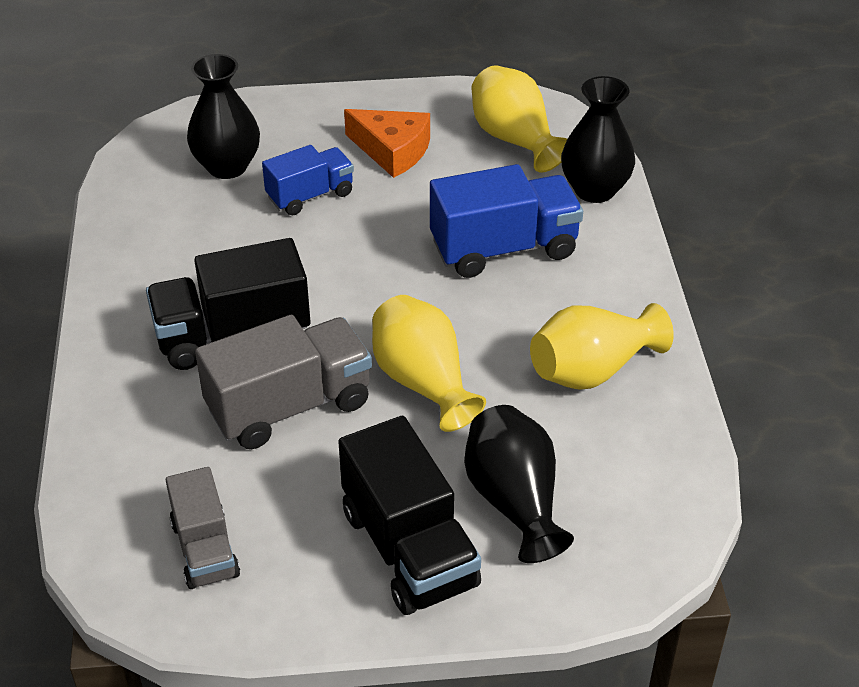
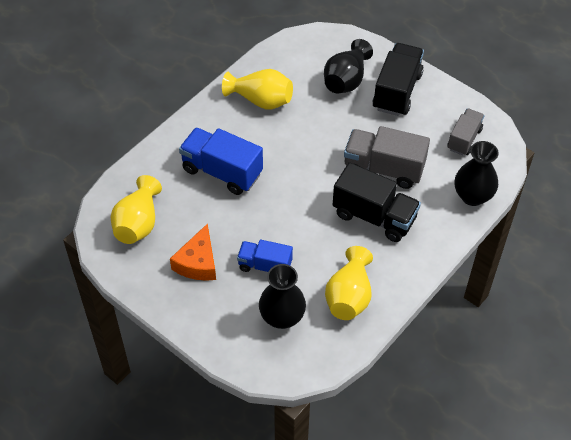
camera: 135 degrees left, 10 degrees up
(392, 151) = (198, 262): orange cheese -> orange cheese turned 150 degrees counterclockwise
(423, 382) = (325, 141): yellow vase -> yellow vase (349, 296)
(594, 190) = (147, 169): black vase -> black vase (472, 196)

